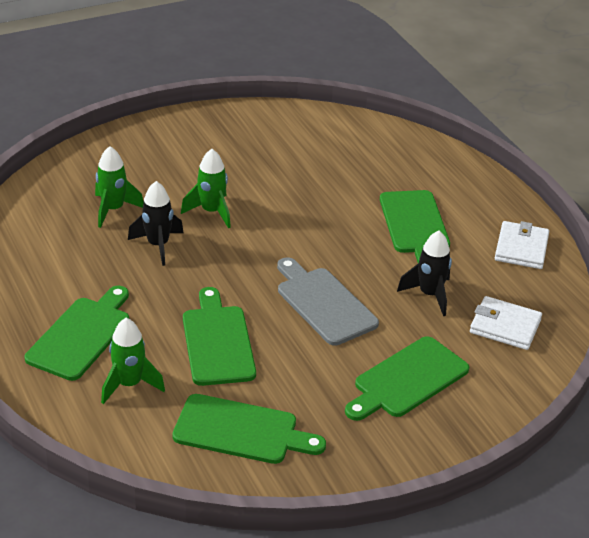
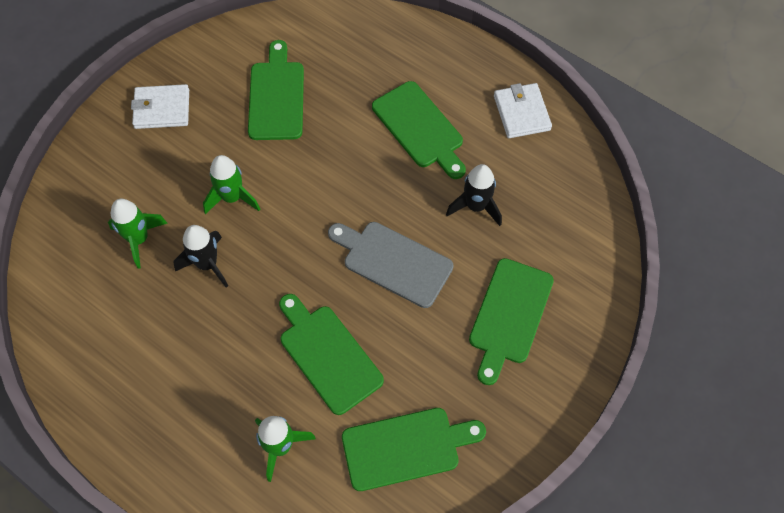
camera: 25 degrees left, 25 degrees up
(81, 335) = (203, 411): green cutting board -> green cutting board (276, 96)
(505, 326) = (555, 212): white wallet -> white wallet (162, 109)

